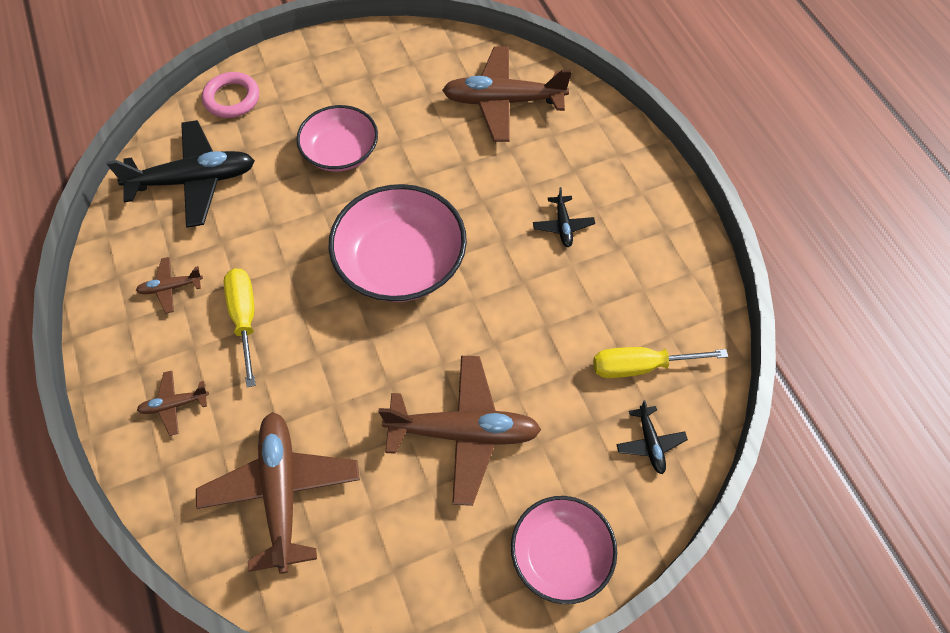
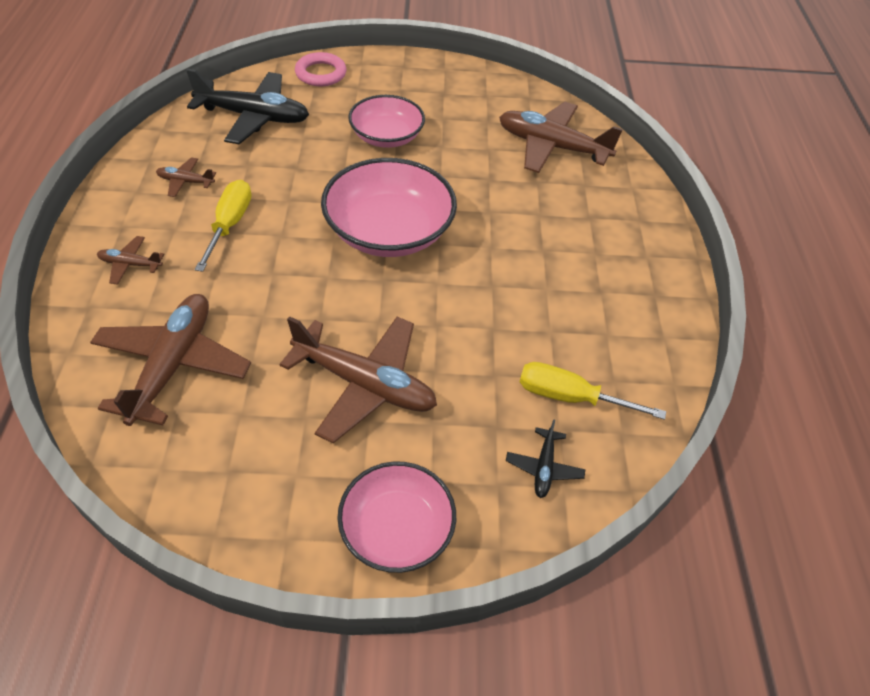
camera: 20 degrees right, 10 degrees down
(563, 225) = (555, 256): black plane -> none

